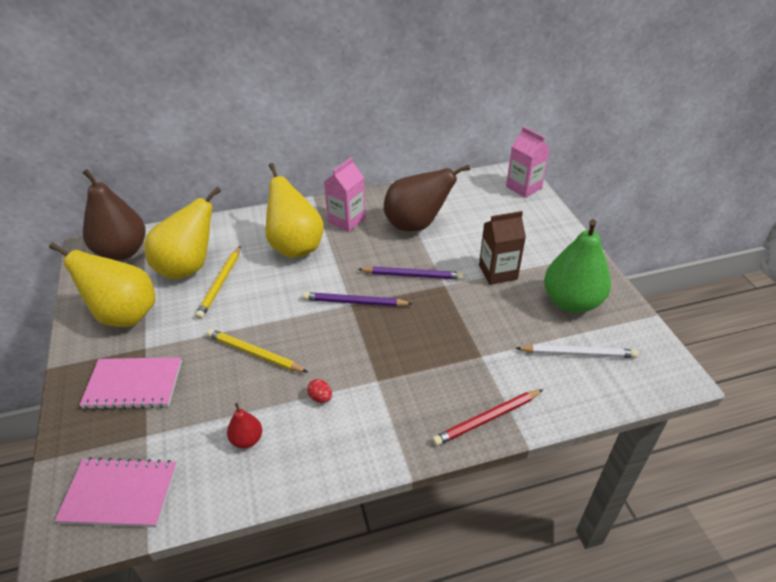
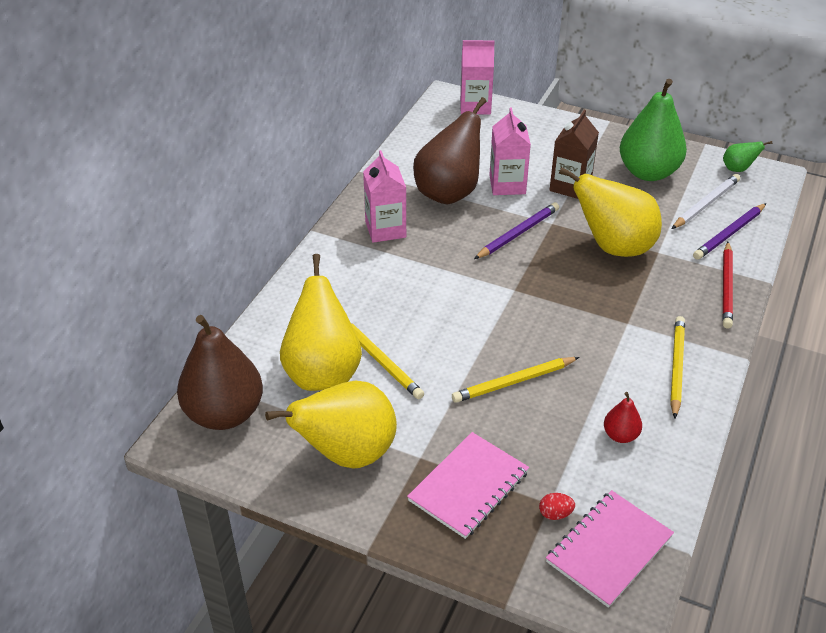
camera: 50 degrees left, 0 degrees up
(295, 247) = (384, 282): yellow pear -> yellow pear (613, 247)
(320, 397) = (614, 366): red egg -> red egg (555, 514)
(354, 435) = (676, 367): none -> yellow pencil
(355, 302) = (514, 285): purple pencil -> purple pencil (729, 234)
(458, 244) = (507, 185): none -> pink carton
(652, 350) = (738, 169): none -> green pear

